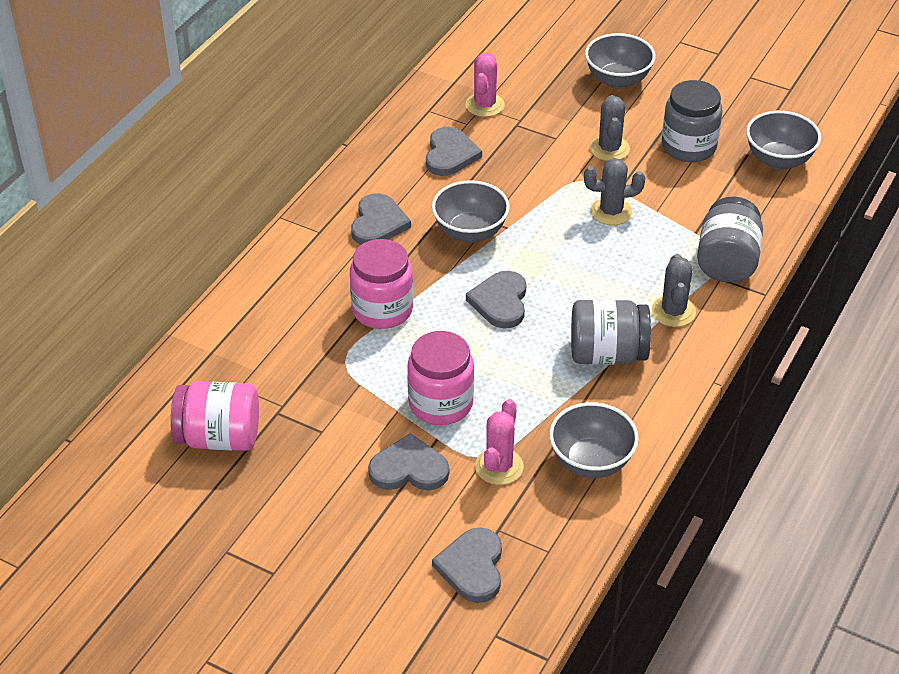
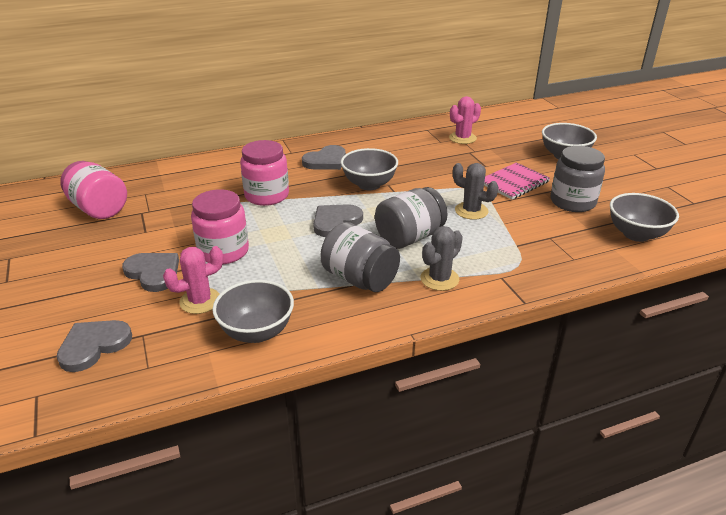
camera: 40 degrees right, 10 degrees down
(450, 154) = (410, 150): grey heart -> none
(609, 149) = (514, 182): grey cactus -> pink notebook
(727, 261) = (519, 270): grey jar -> grey jar (409, 237)

